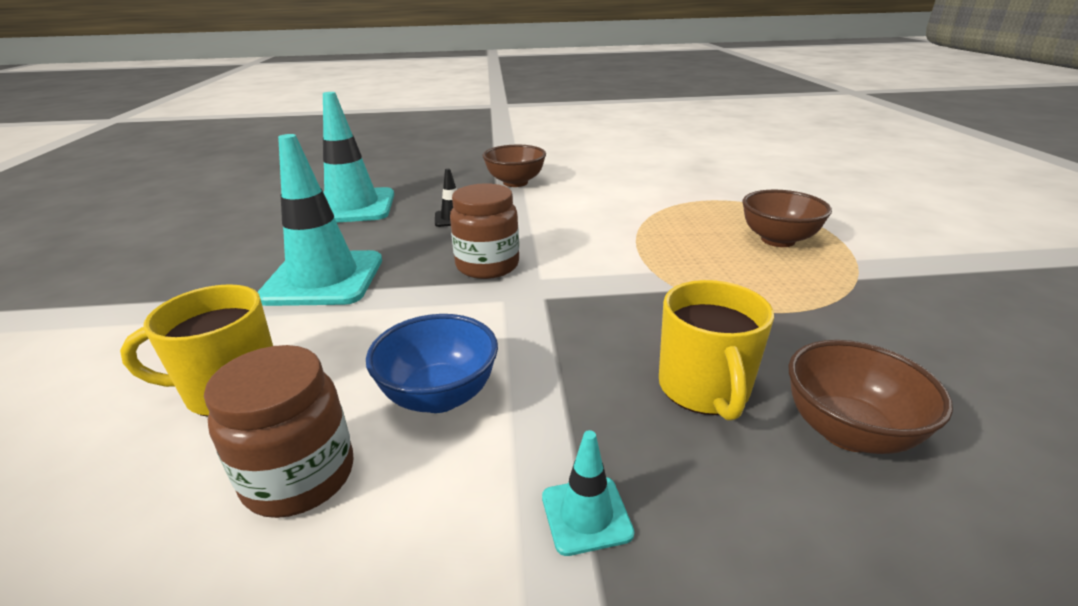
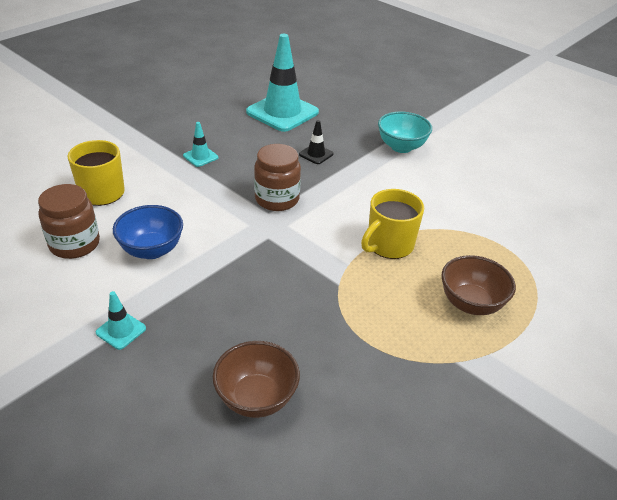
camera: 45 degrees right, 10 degrees up
(323, 279) = (200, 156): turquoise traffic cone -> turquoise traffic cone, size x0.44
(515, 182) = (401, 147): brown bowl -> turquoise bowl
(704, 389) = (242, 333): yellow mug -> yellow mug (389, 245)

